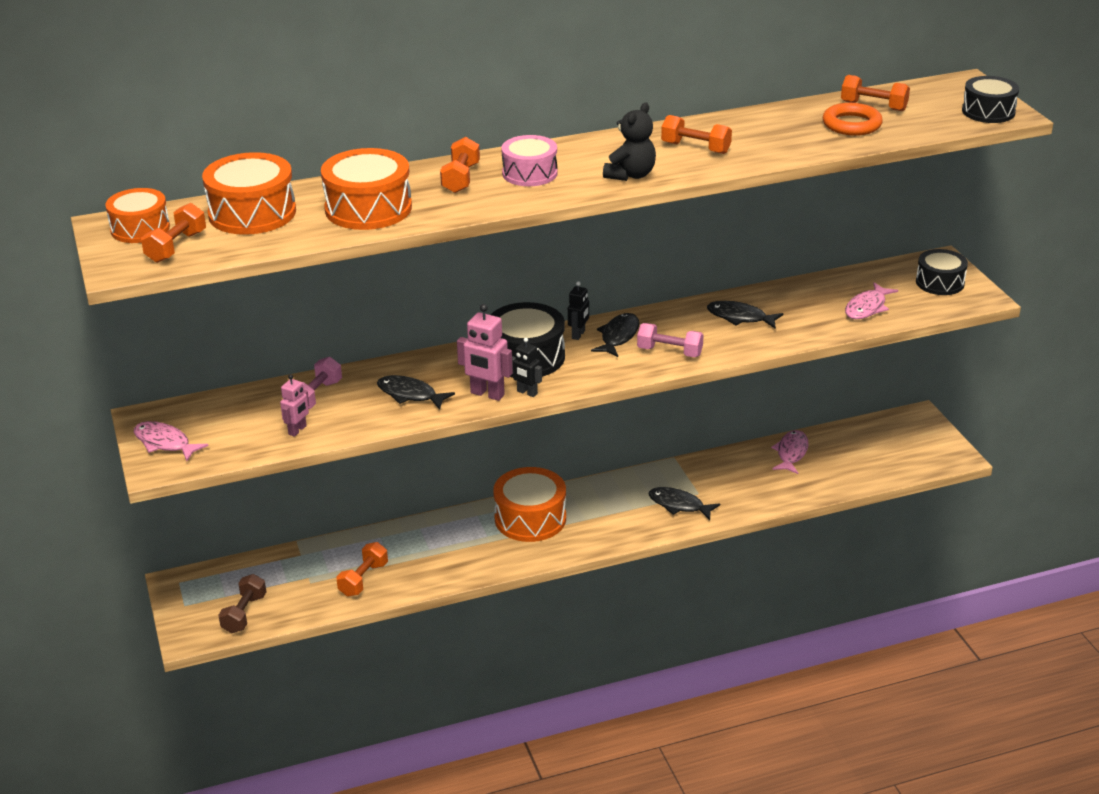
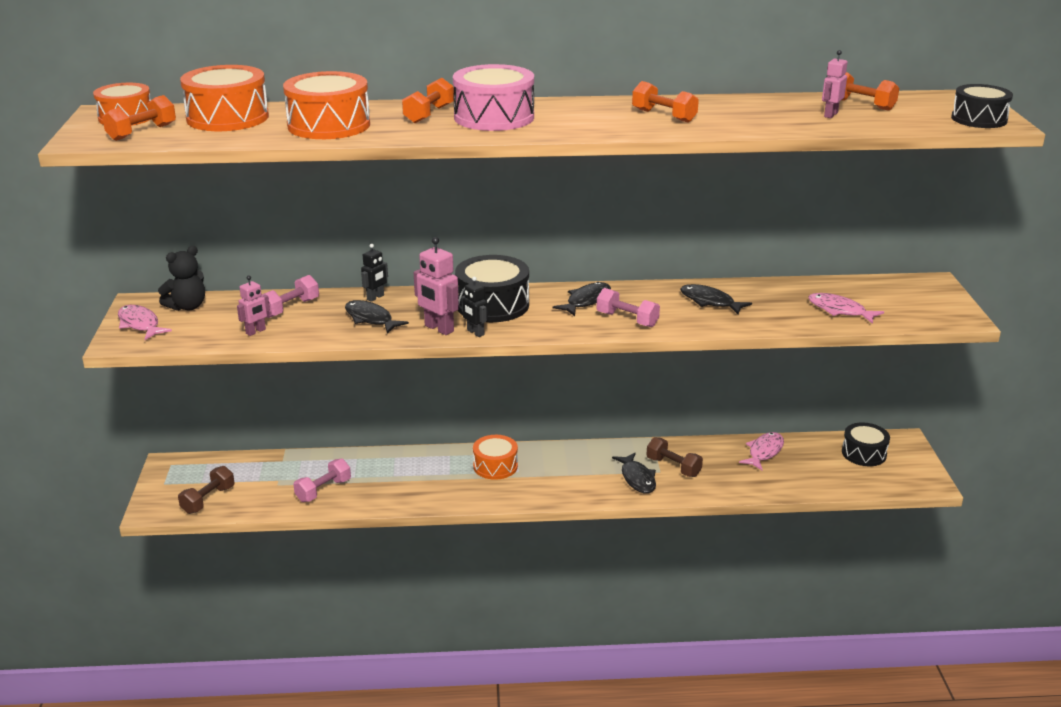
camera: 15 degrees right, 5 degrees down
(363, 579) = (323, 490): orange dumbbell -> pink dumbbell
(529, 173) = (494, 117): pink drum -> pink drum, size x1.51
(530, 518) = (495, 466): orange drum -> orange drum, size x0.66
(578, 335) = (550, 294): black robot -> black robot (375, 297)
(631, 175) = (586, 128): black teddy bear -> black teddy bear (187, 306)
(679, 505) = (637, 478): black fish -> black fish turned 150 degrees counterclockwise
(709, 486) = (673, 467): none -> brown dumbbell
(851, 124) = (830, 115): orange ring -> pink robot
(867, 307) = (840, 310): pink fish -> pink fish turned 75 degrees clockwise
(940, 282) = (924, 300): black drum -> black drum (864, 453)

